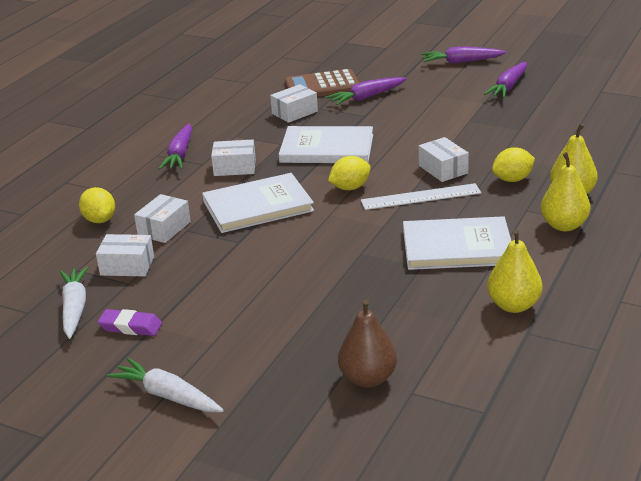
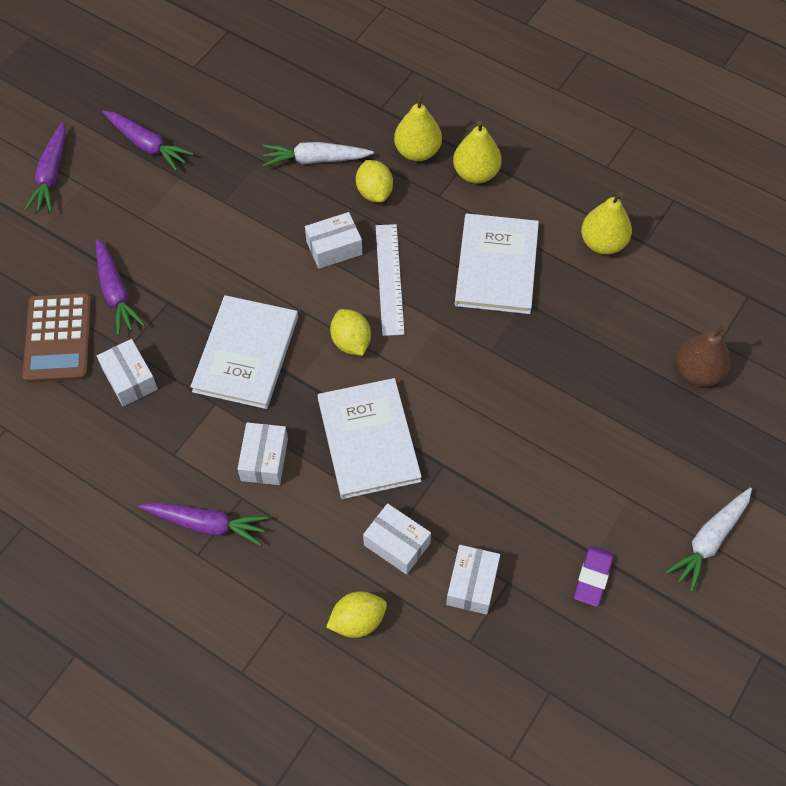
camera: 85 degrees left, 30 degrees up
(75, 308) = (550, 638): white carrot -> white carrot (315, 160)

